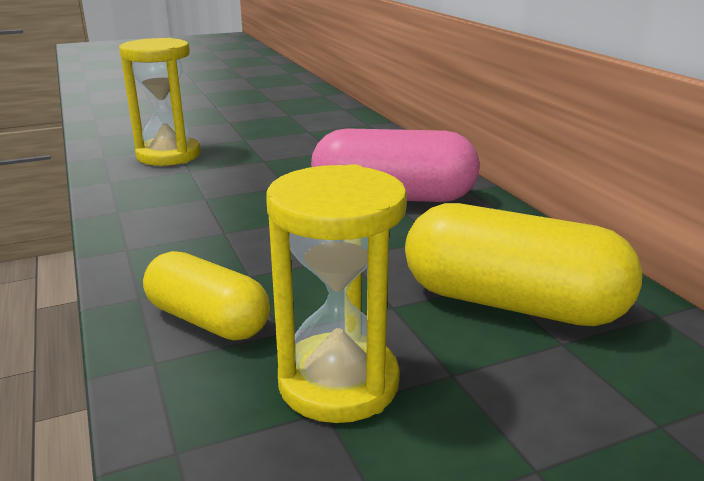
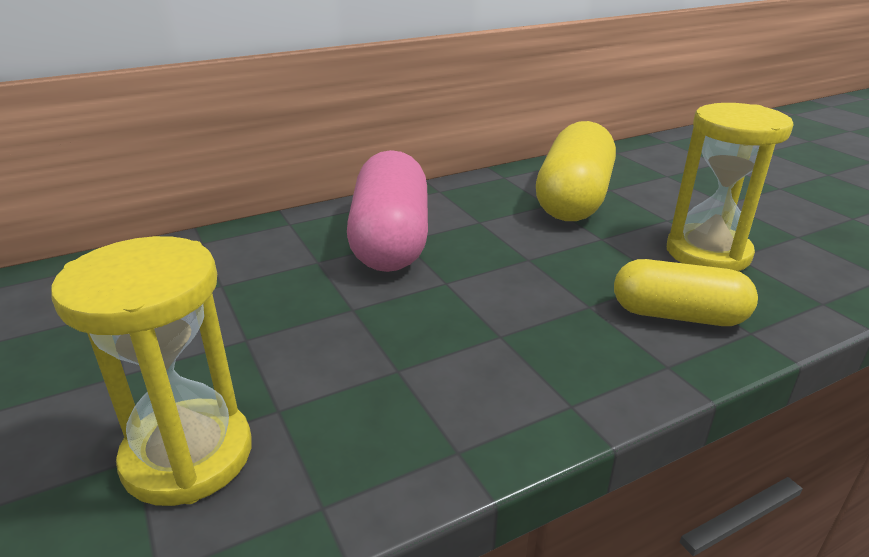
camera: 95 degrees left, 5 degrees up
(208, 320) = (678, 315): yellow capsule -> yellow capsule turned 75 degrees clockwise

